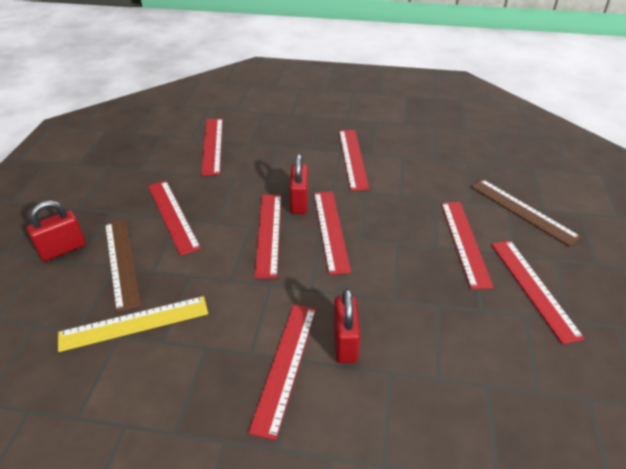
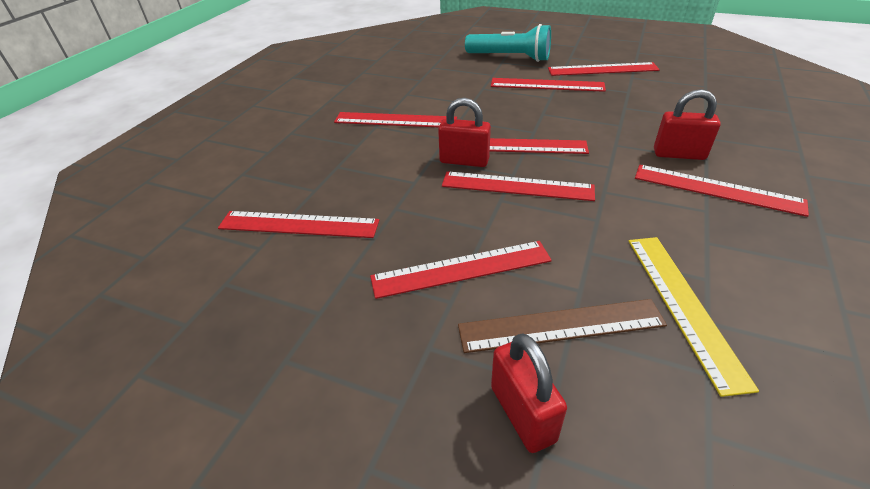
camera: 75 degrees left, 0 degrees up
(522, 211) = (510, 57): brown ruler -> turquoise flashlight

